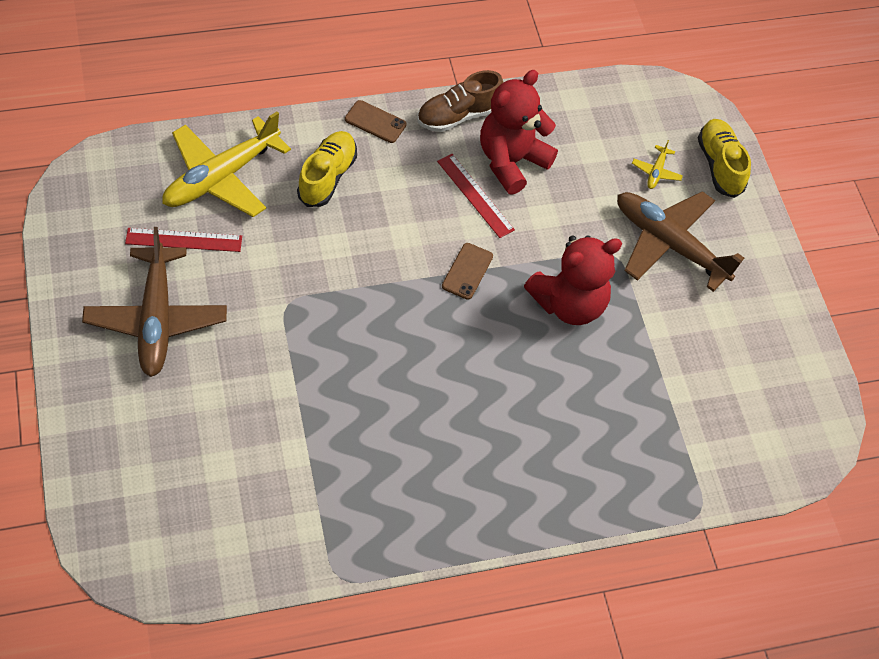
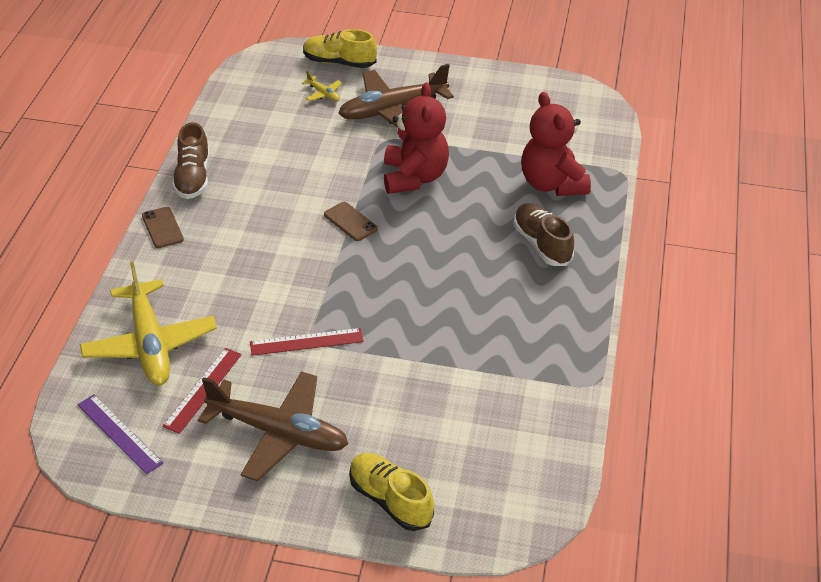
camera: 60 degrees left, 15 degrees down
(107, 200) = (119, 433): none -> purple ruler
(327, 177) = (199, 274): yellow shoe -> yellow shoe (390, 500)
(375, 122) = (162, 228): brown phone -> brown phone turned 75 degrees counterclockwise
(475, 195) = (280, 194): red ruler -> red ruler (306, 342)
(511, 161) = (260, 163): red teddy bear -> red teddy bear (552, 184)
(528, 462) = (542, 244): none -> brown shoe

